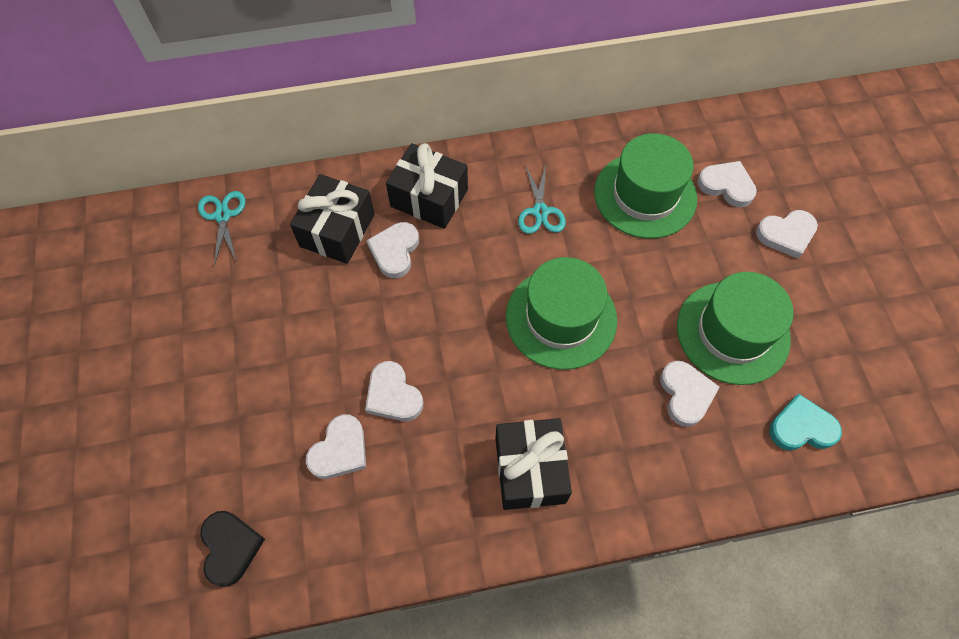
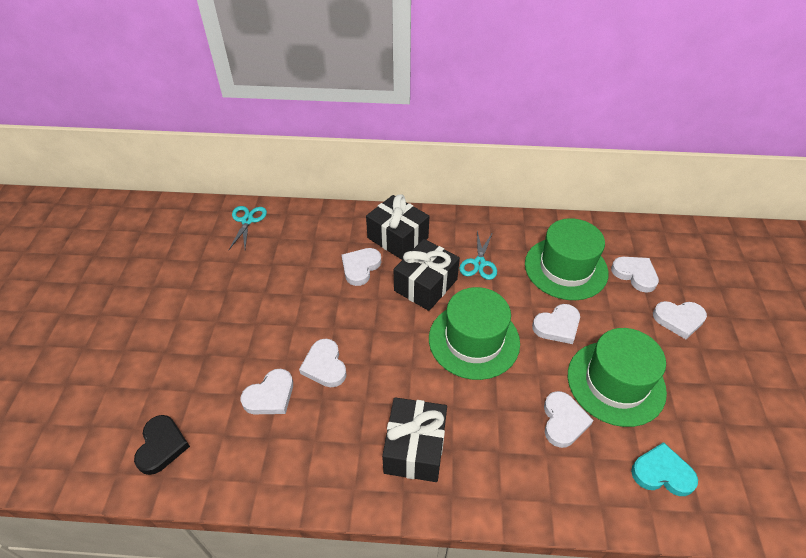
camera: 15 degrees right, 15 degrees down
(337, 230) = (323, 245): black gift -> black gift (425, 285)
(652, 276) = (557, 326): none -> white heart

